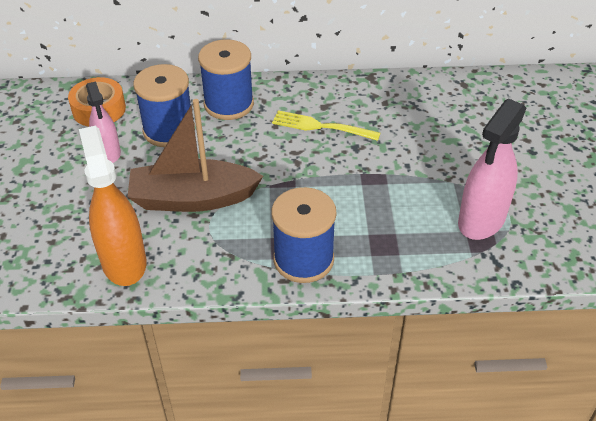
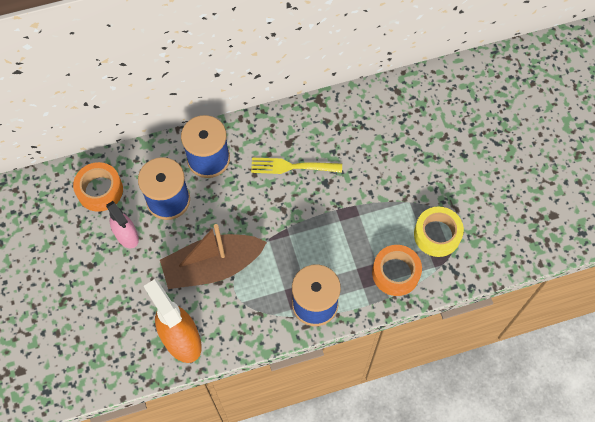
camera: 15 degrees left, 20 degrees up
(417, 248) = (395, 273): none -> orange tape
(481, 220) = (437, 235): pink spray bottle -> yellow tape

